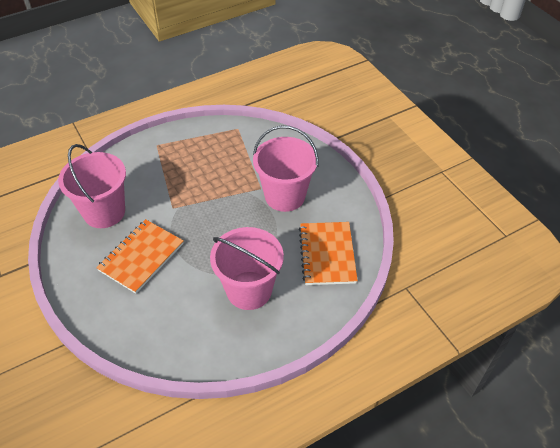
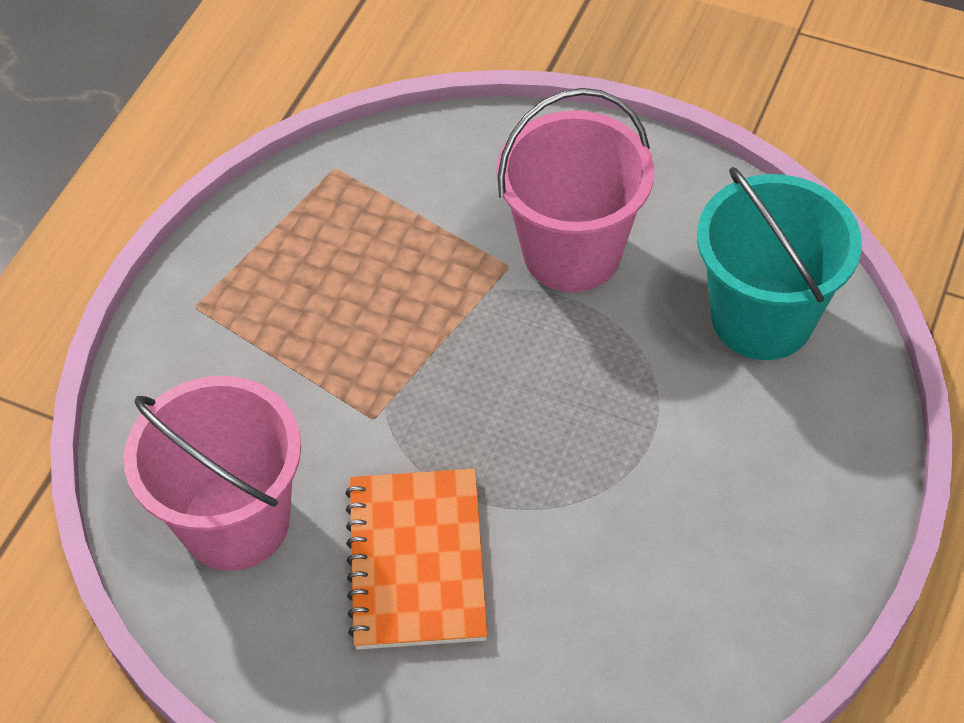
camera: 35 degrees left, 5 degrees up
(249, 290) = (692, 481): pink bucket -> none
(327, 254) = (762, 318): orange notebook -> turquoise bucket

